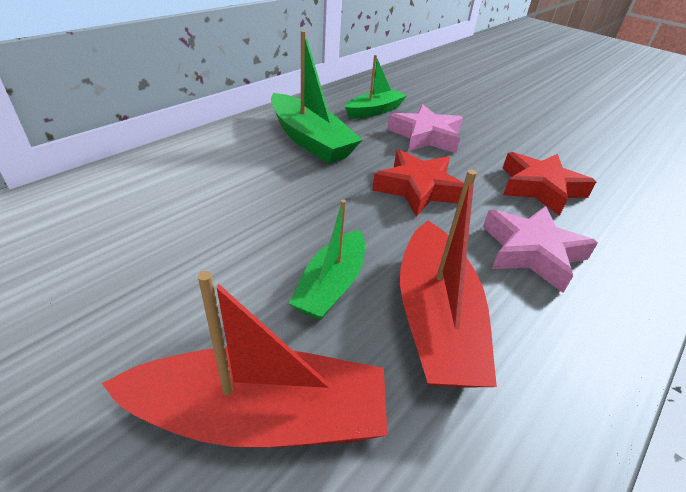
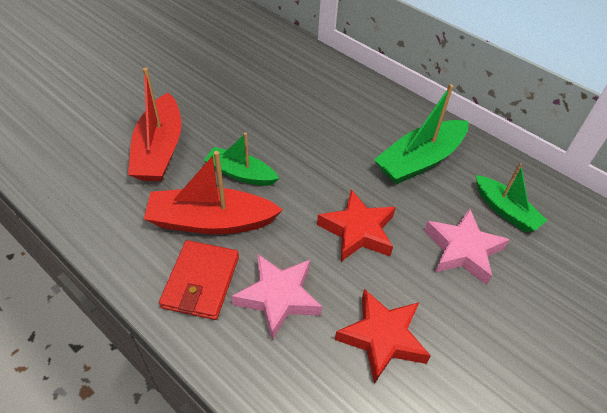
camera: 90 degrees right, 10 degrees up
(545, 327) = (201, 282): none -> red wallet

